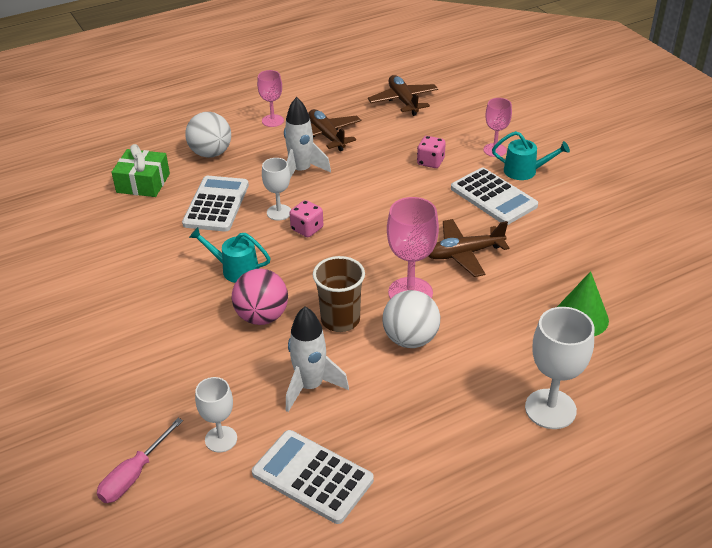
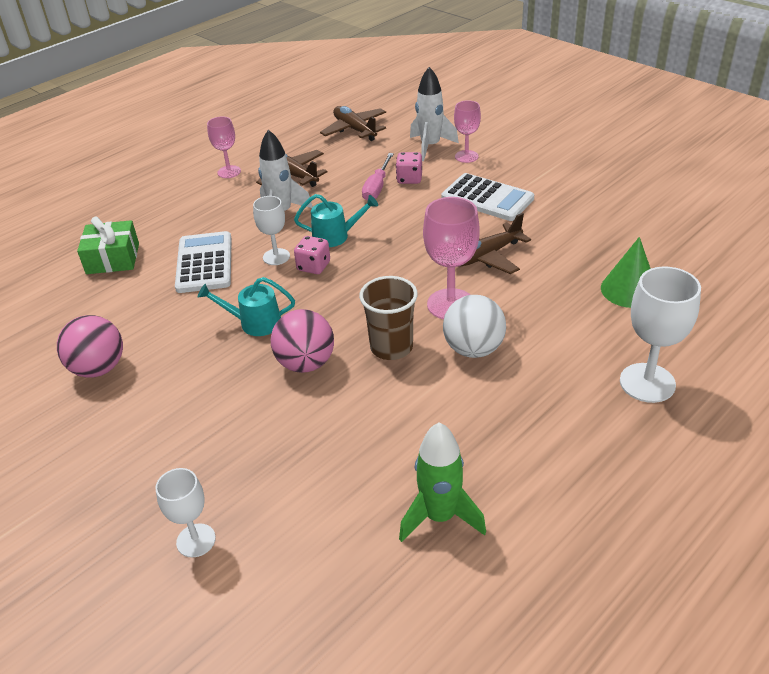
camera: 15 degrees left, 0 degrees up
(95, 279) = (99, 368): none -> pink ball
(134, 475) = (235, 571): pink screwdriver -> pink screwdriver (377, 187)
(211, 153) = (176, 215): white ball -> none
(221, 439) = (319, 503): white goblet -> white goblet (196, 540)
(310, 386) = (392, 422): white rocket -> white rocket (430, 146)
(312, 477) = (440, 516): white calculator -> green rocket
(525, 171) = (505, 169): turquoise watering can -> turquoise watering can (335, 236)

